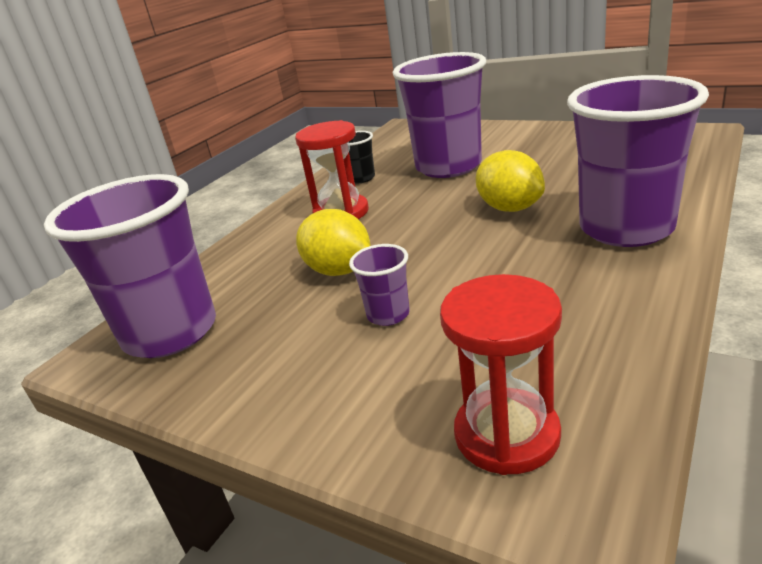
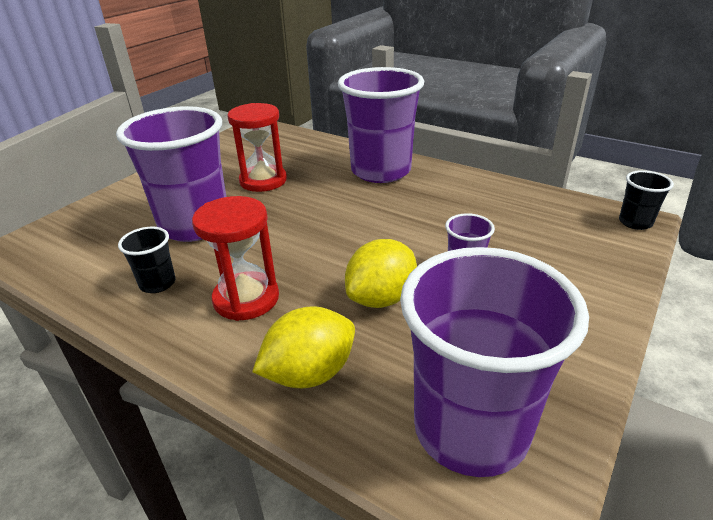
camera: 90 degrees left, 5 degrees up
(506, 434) = (589, 234): red hourglass -> red hourglass (263, 181)
(510, 208) = (318, 205): yellow lemon -> yellow lemon (309, 373)
(573, 509) = (635, 222): none -> black cup

